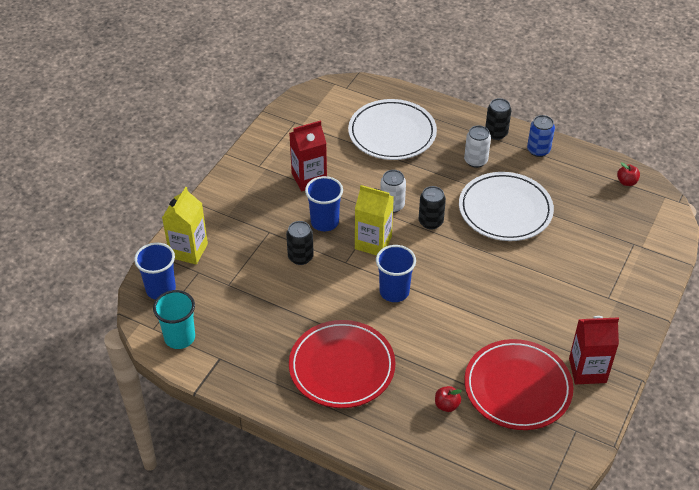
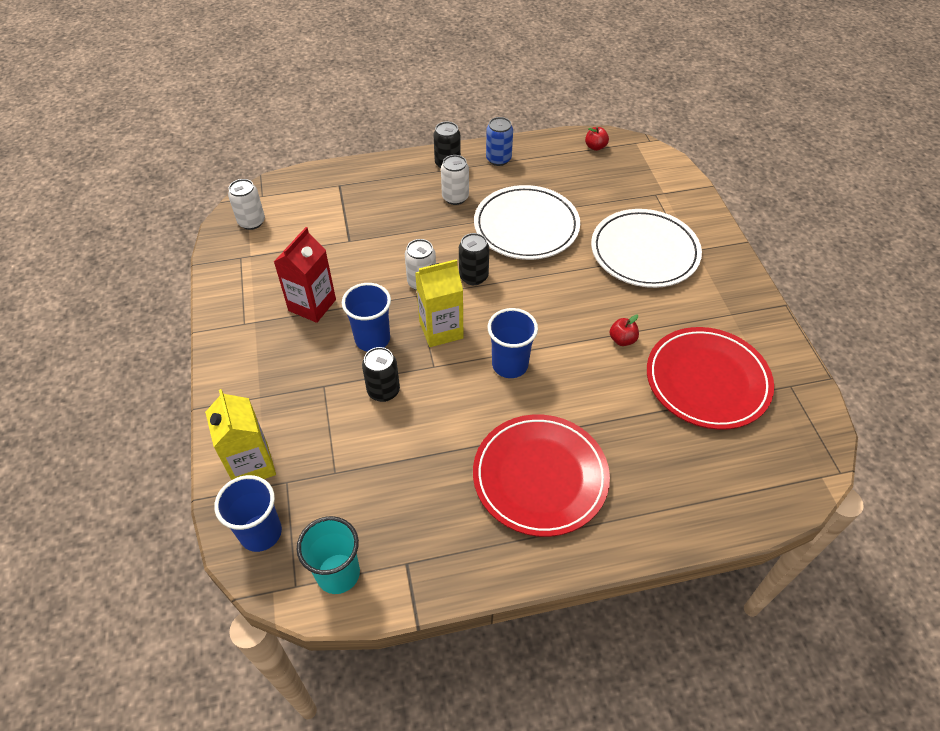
camera: 40 degrees left, 5 degrees up
(323, 102) = (251, 222): none -> white can
(392, 133) = (352, 215): white plate -> white plate (644, 252)
(446, 405) = (670, 443): red apple -> red apple (622, 340)
(587, 370) = (740, 325): red carton -> none

